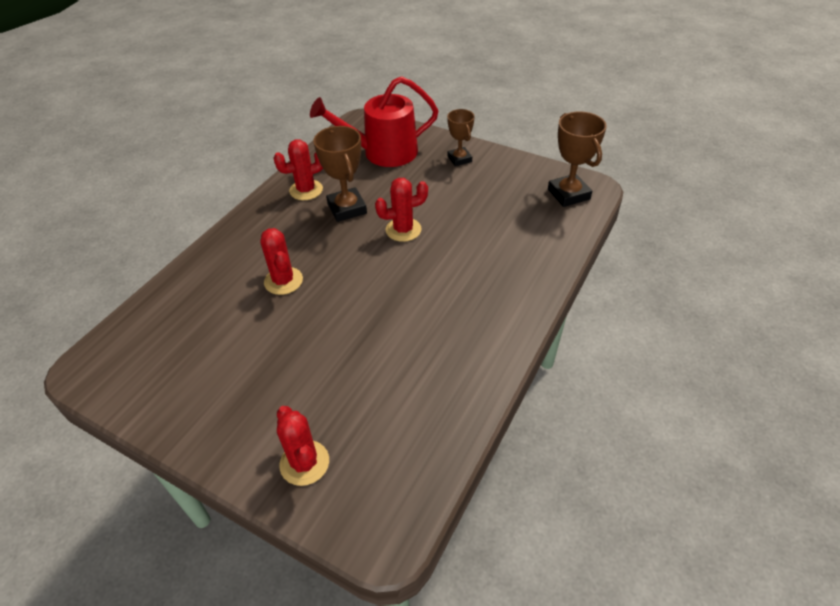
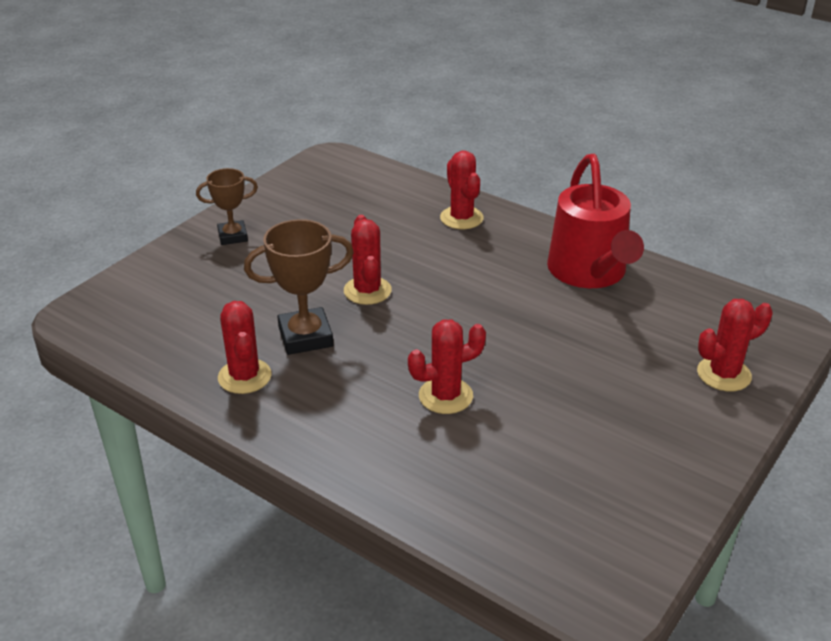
camera: 85 degrees left, 10 degrees down
(383, 152) = (182, 299): red watering can -> red watering can (589, 272)
(520, 272) = (461, 218): none -> red cactus
(568, 194) = (339, 172): brown trophy -> none

